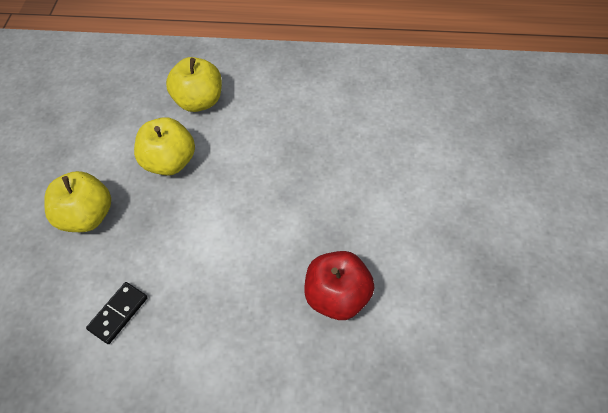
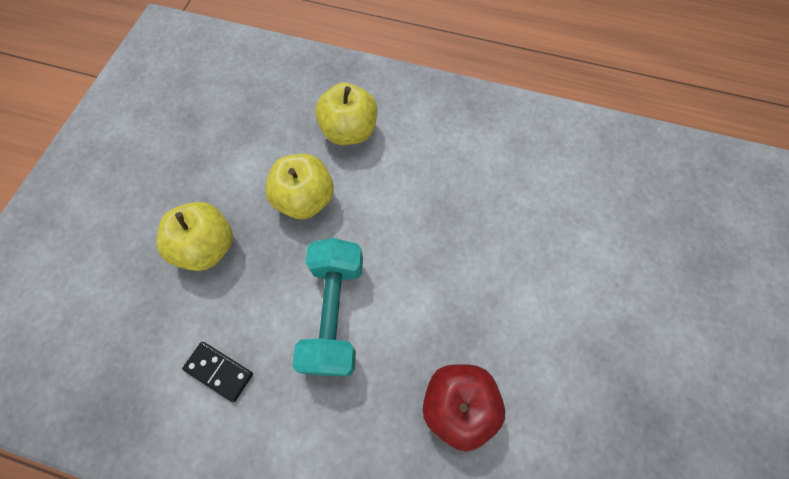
camera: 10 degrees right, 10 degrees up
(118, 313) = (219, 371): black domino -> black domino turned 75 degrees clockwise
(214, 247) = (335, 313): none -> turquoise dumbbell

